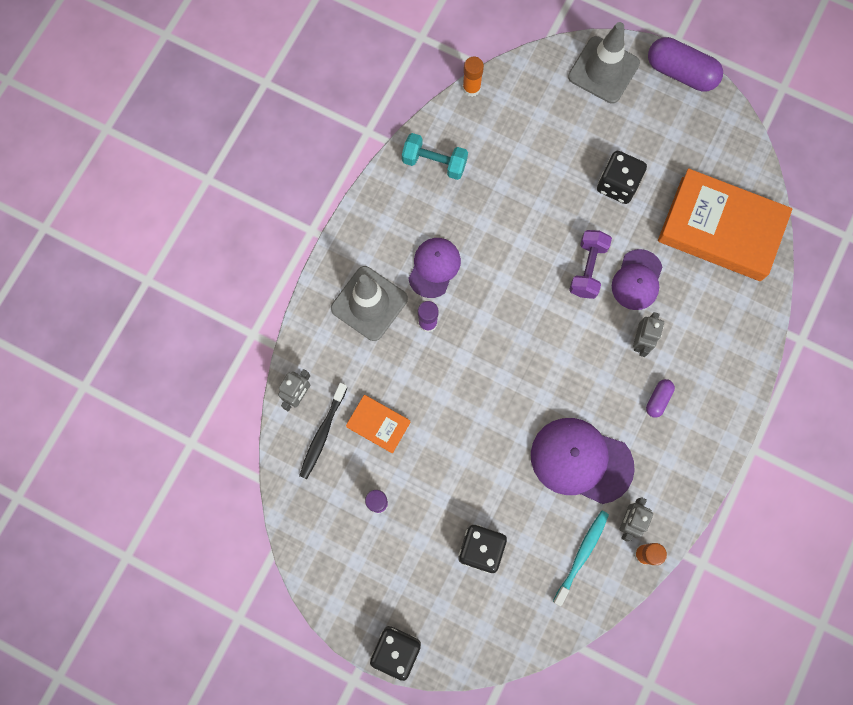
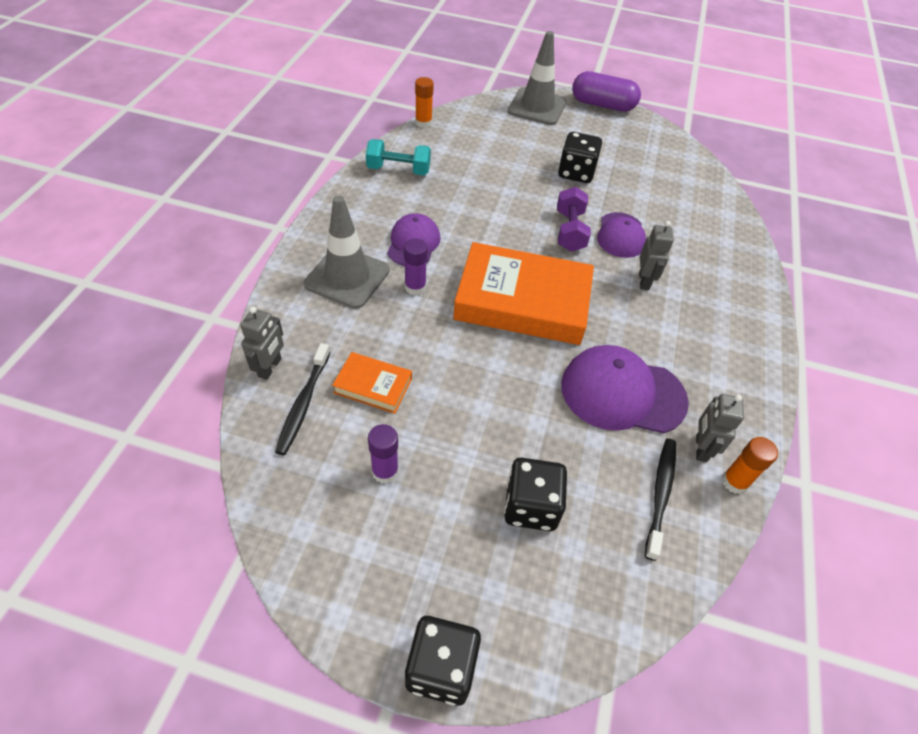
camera: 15 degrees left, 25 degrees down
(582, 555) = (660, 494): turquoise toothbrush -> black toothbrush
(658, 399) = (683, 327): purple capsule -> none
(720, 229) = (682, 194): orange book -> orange book (522, 301)

